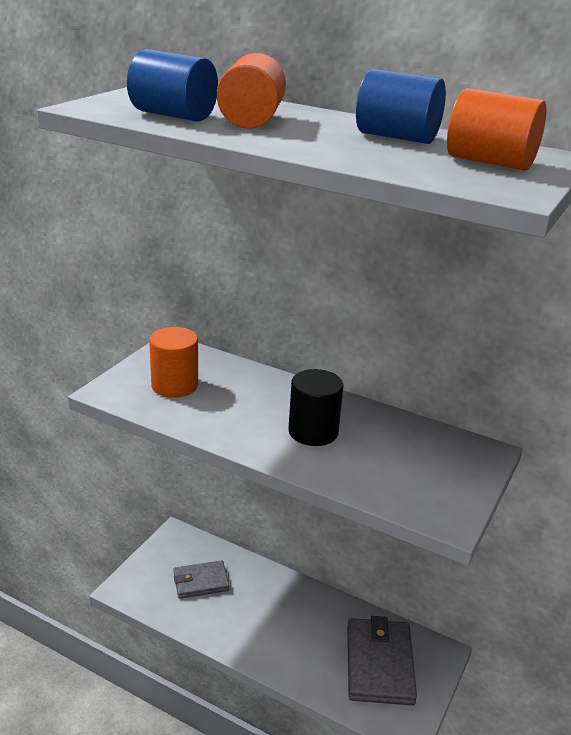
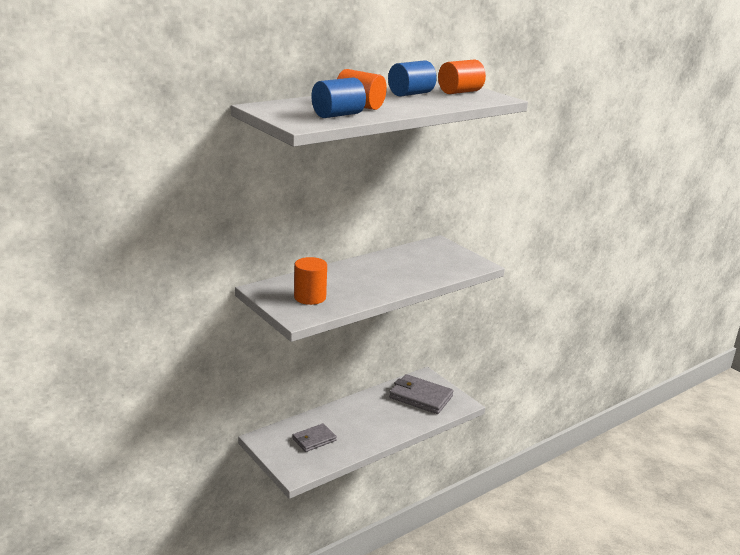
camera: 65 degrees left, 5 degrees down
(200, 582) = (314, 440): grey wallet -> grey wallet turned 45 degrees clockwise
(313, 431) = (391, 273): black cylinder -> none

